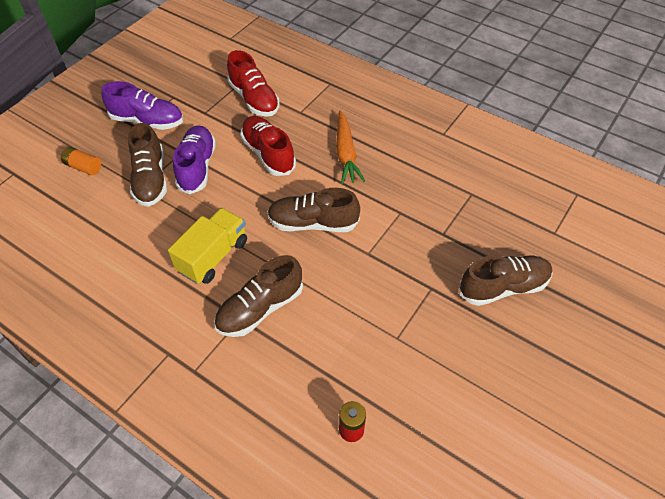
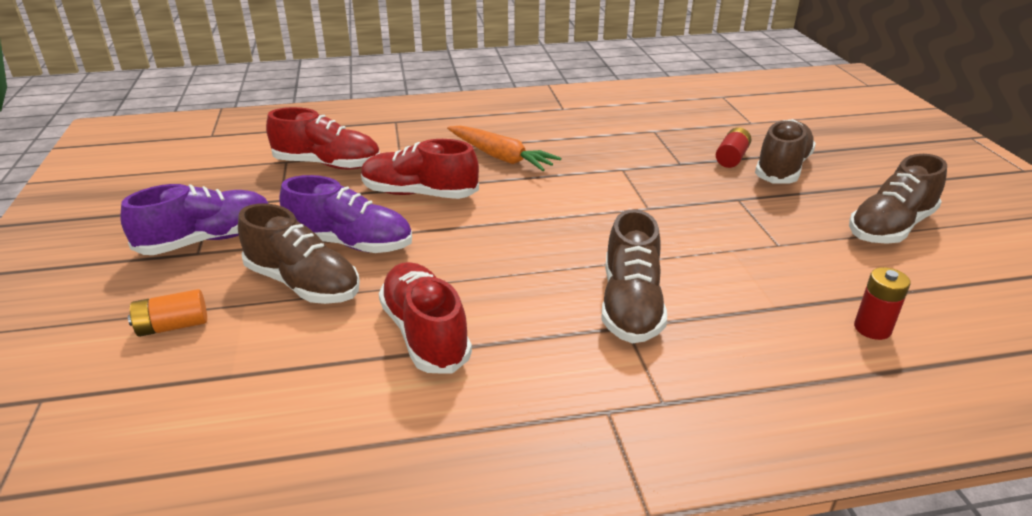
camera: 45 degrees left, 20 degrees down
(158, 249) = (425, 333): none -> red shoe
(197, 167) = (350, 243): purple shoe -> purple shoe turned 150 degrees clockwise
(213, 256) = (504, 299): yellow truck -> none
(313, 223) = (561, 216): brown shoe -> brown shoe (890, 227)
(484, 253) = (731, 158): none -> red battery

